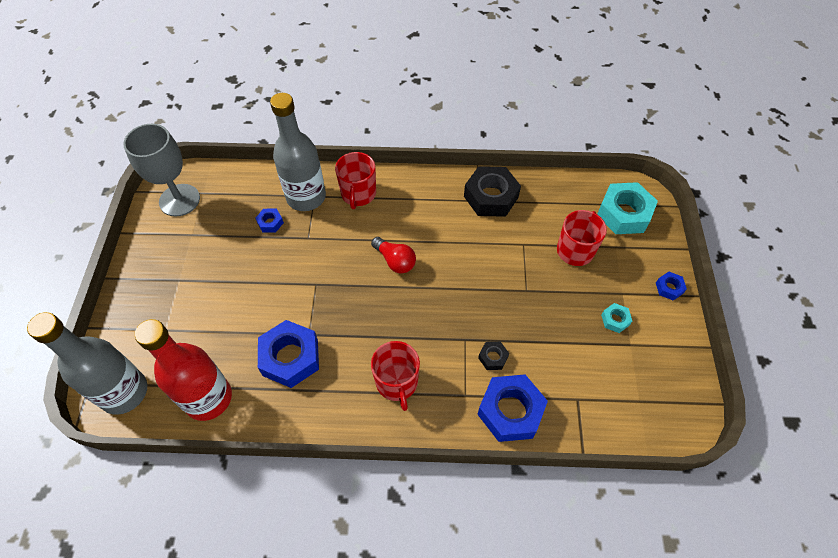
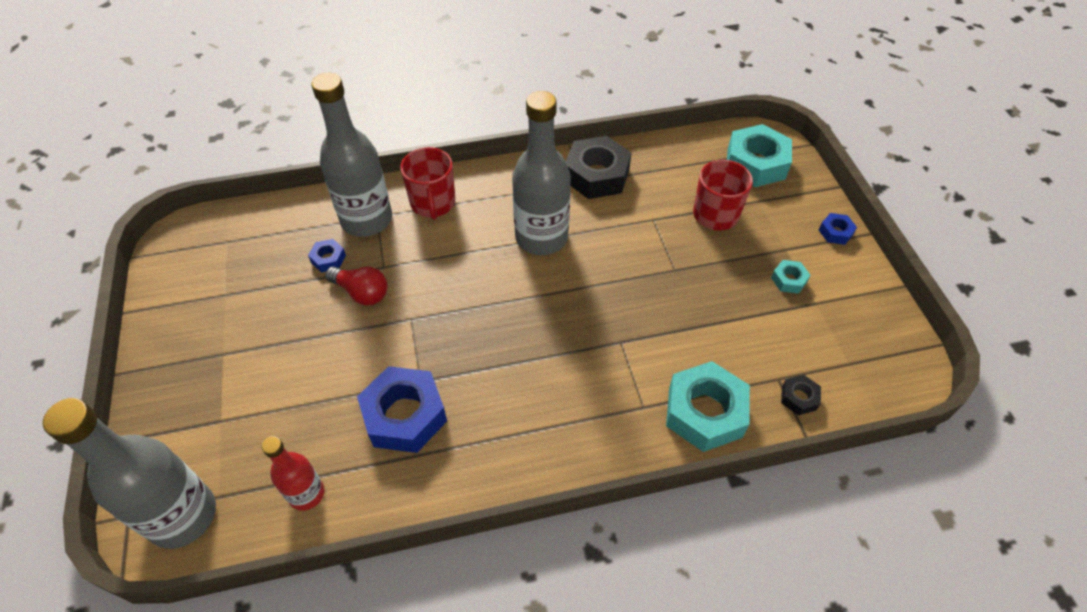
camera: 15 degrees left, 5 degrees down
(179, 200) = (196, 256): grey goblet -> none
(208, 398) = (306, 494): red bottle -> red bottle, size x0.54
(395, 261) = (504, 270): red light bulb -> red light bulb (361, 292)
(397, 382) = (553, 413): red mug -> none
(431, 240) = (541, 237): none -> grey bottle
(493, 357) = (662, 355): black nut -> black nut (799, 398)
(510, 411) = (705, 412): blue nut -> turquoise nut

